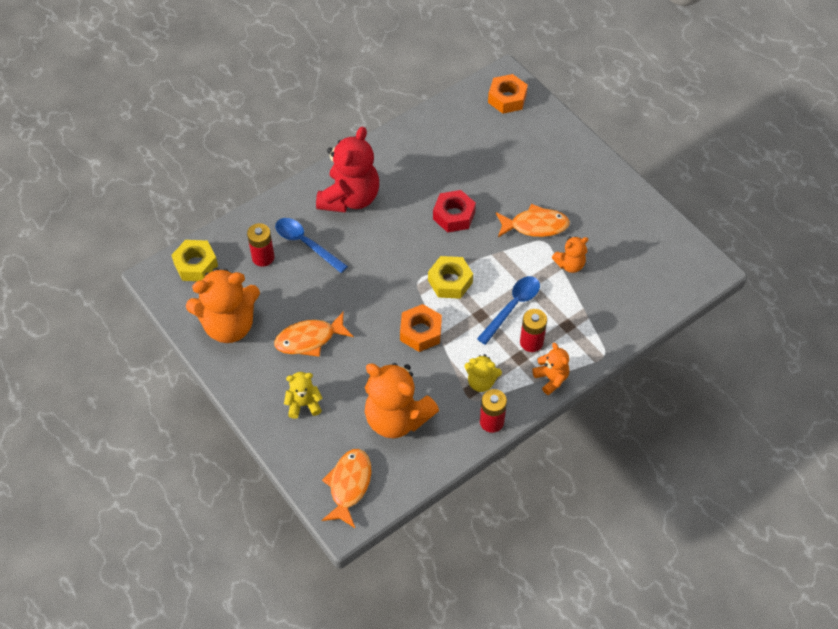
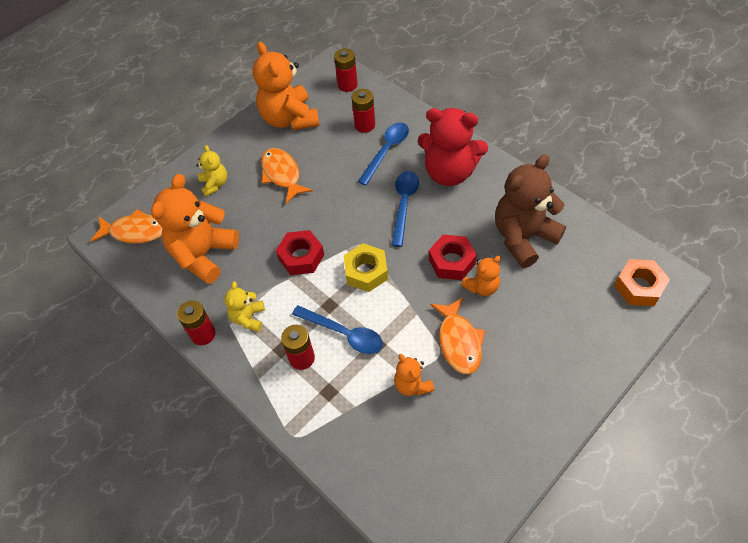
camera: 85 degrees right, 0 degrees up
(196, 265) = (347, 85): yellow nut -> red battery
(379, 240) = (404, 204): none -> blue spoon
(420, 332) = (301, 257): orange nut -> red nut
(440, 160) = (523, 237): none -> brown teddy bear
(551, 379) = (258, 383): orange teddy bear -> orange teddy bear (482, 287)

